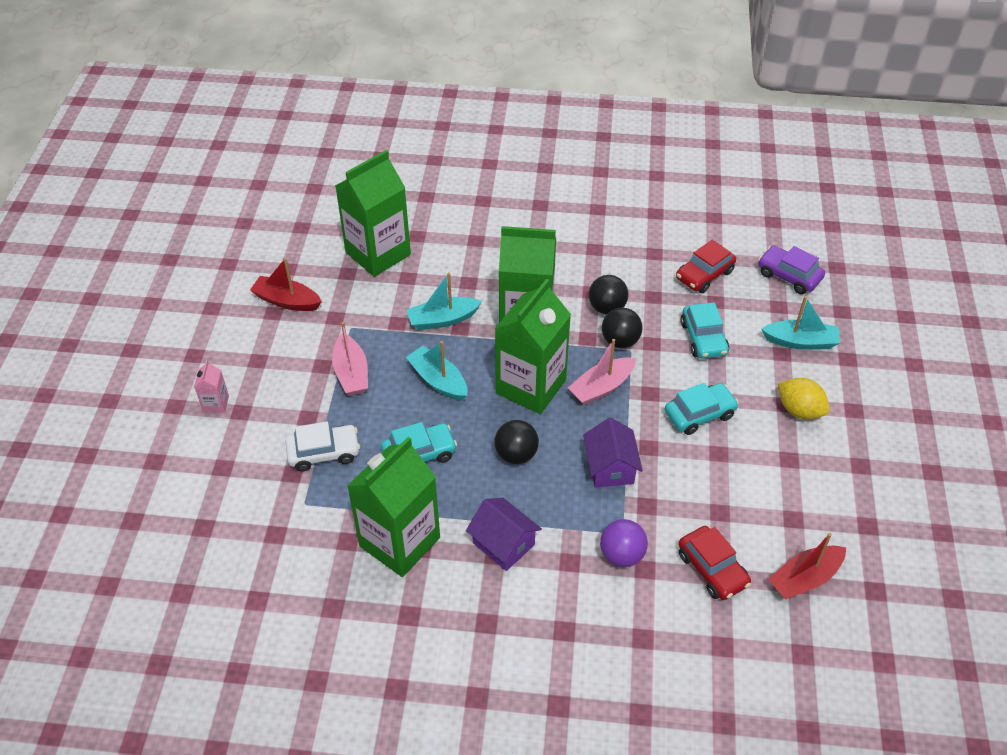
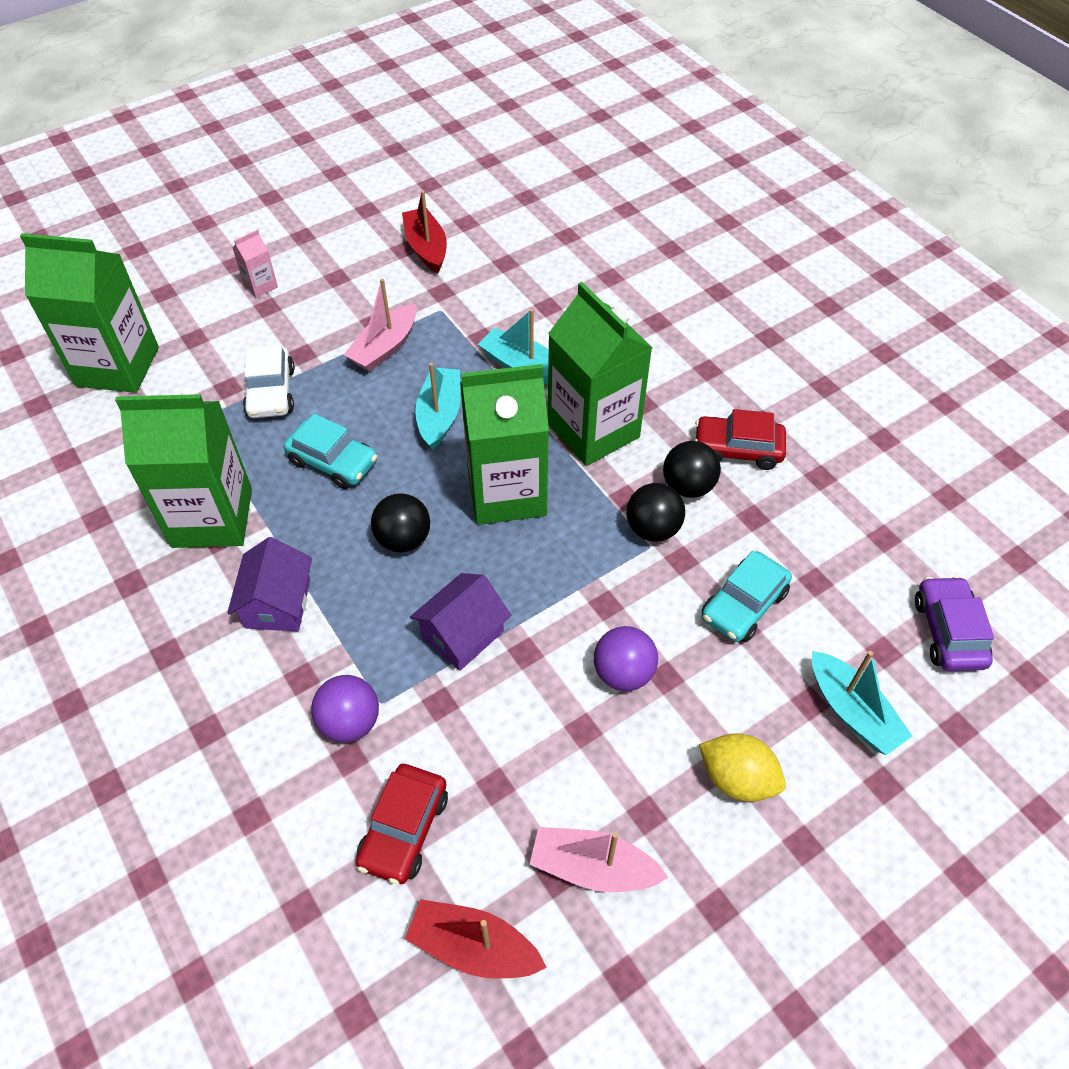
camera: 50 degrees right, 5 degrees up
(324, 452) = (271, 392): white car -> white car turned 45 degrees clockwise
(378, 253) = (554, 266): green carton -> green carton (118, 366)
(601, 387) = (568, 554): pink boat -> pink boat (593, 867)
(699, 414) = (623, 673): turquoise car -> purple ball
(704, 275) = (844, 544): red car -> red car (737, 449)
(799, 410) = (737, 778): yellow lemon -> yellow lemon turned 60 degrees counterclockwise

